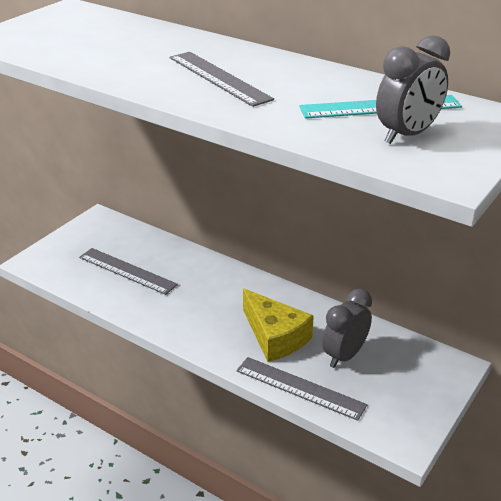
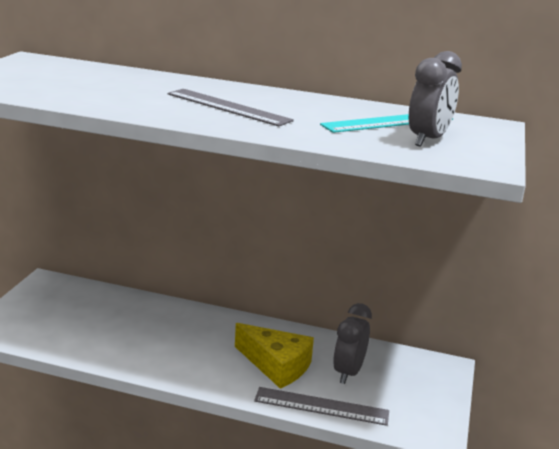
camera: 20 degrees left, 10 degrees down
(127, 271) = (99, 326): grey ruler -> none

